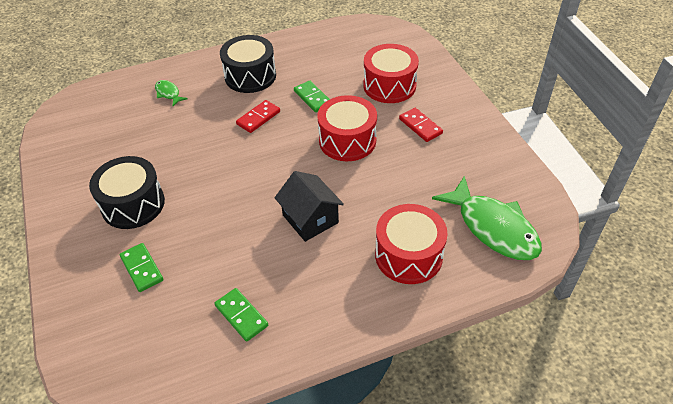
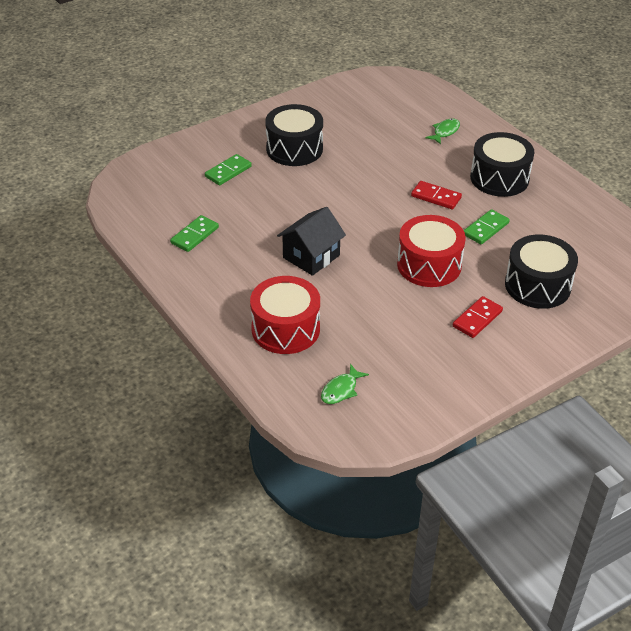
camera: 75 degrees right, 5 degrees down
(389, 86) = (537, 285): red drum -> black drum
(493, 227) = (341, 390): green fish -> green fish, size x0.45

